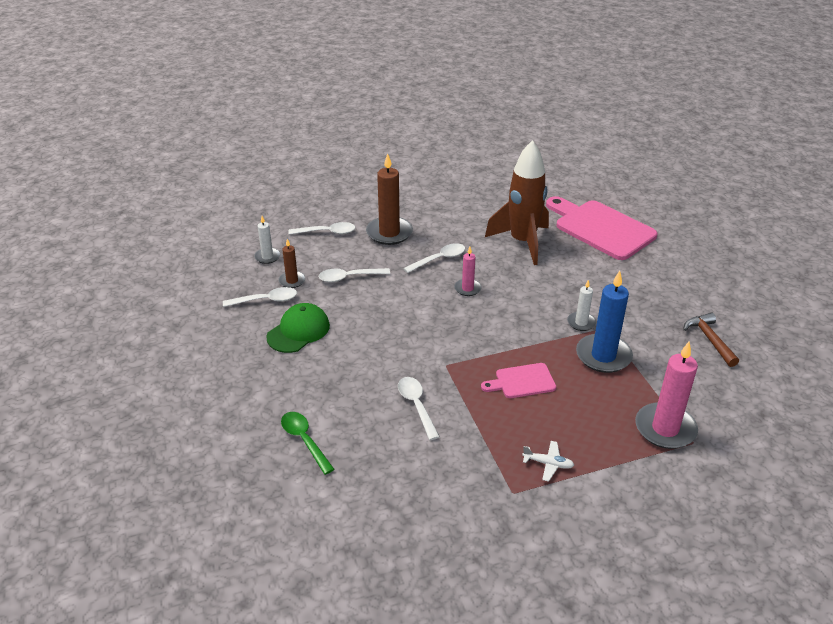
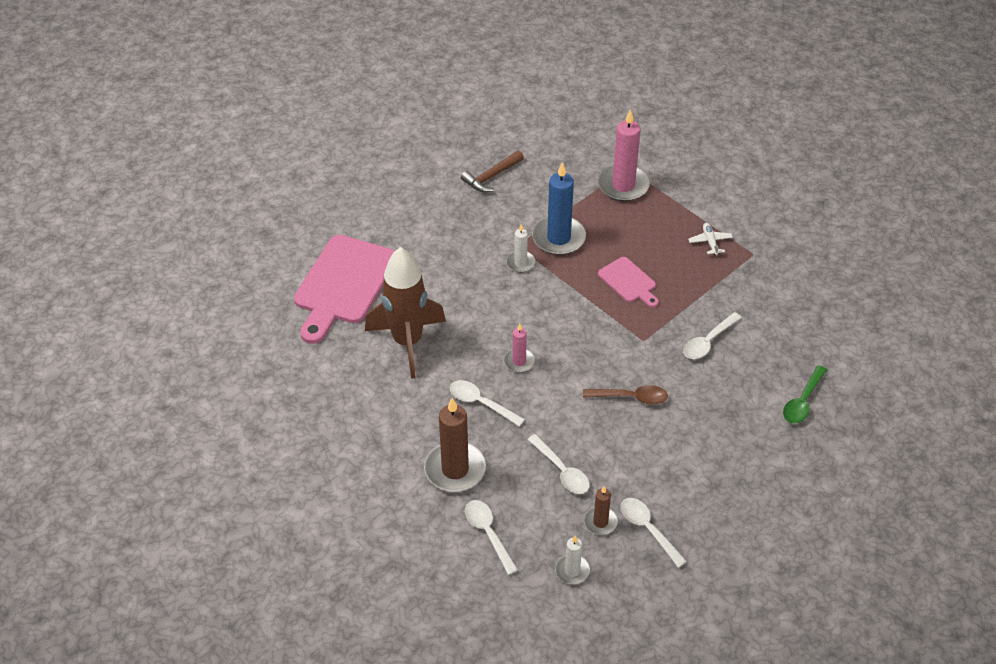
camera: 115 degrees left, 10 degrees up
(298, 331) = (675, 474): green cap -> none
(389, 335) = (631, 397): none -> brown spoon

